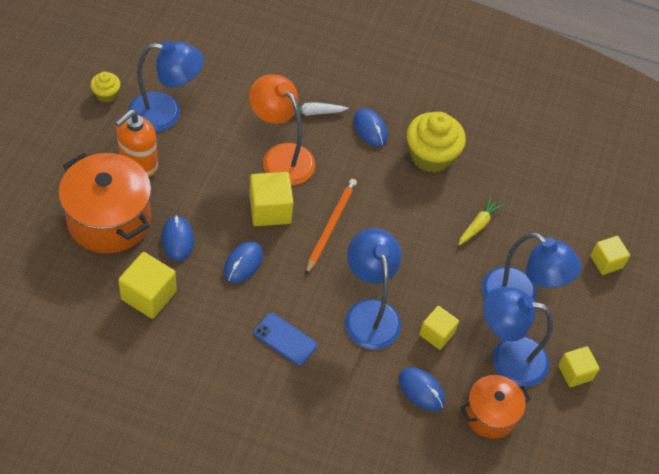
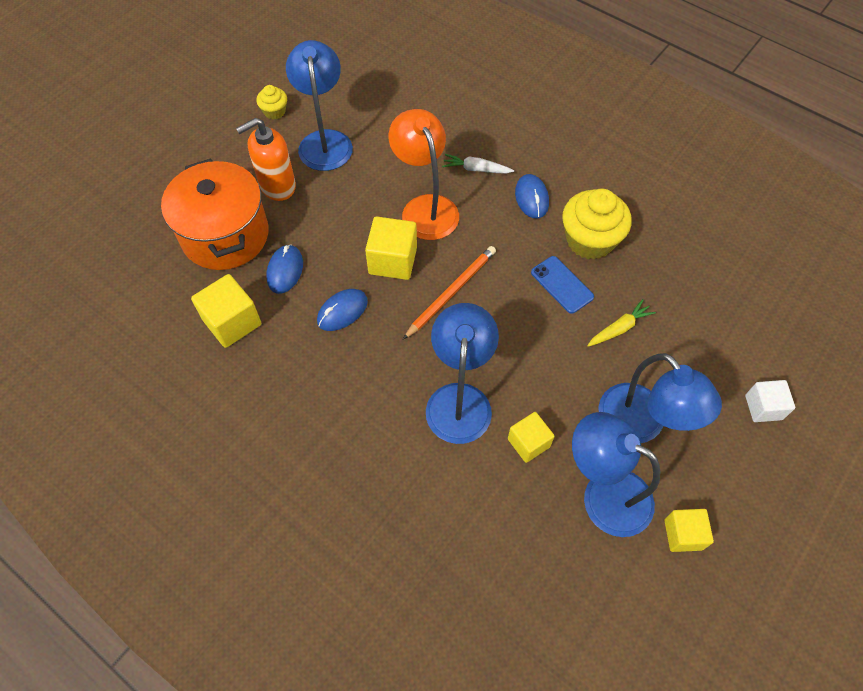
camera: 25 degrees right, 5 degrees up
(166, 113) = (324, 141): blue lamp -> blue lamp turned 120 degrees counterclockwise
(285, 339) = (355, 405): blue phone -> blue phone (561, 285)
(421, 390) = (487, 505): blue mouse -> none
(490, 415) = (560, 558): orange pot -> none
(606, 262) = (763, 407): yellow cube -> white cube

